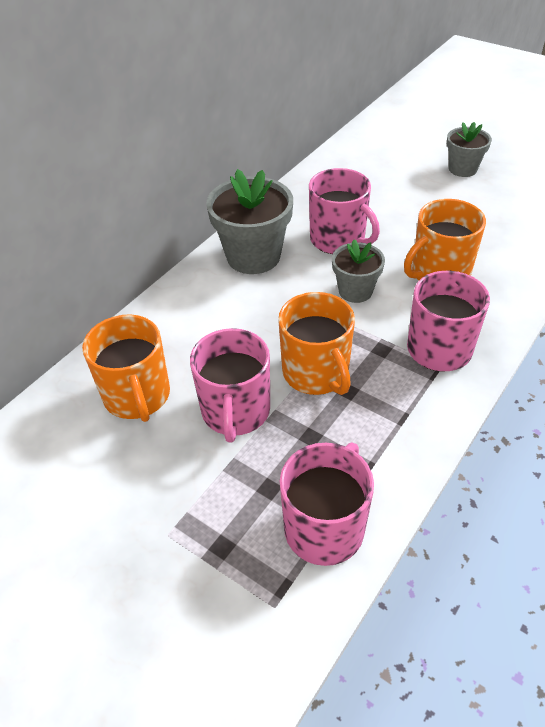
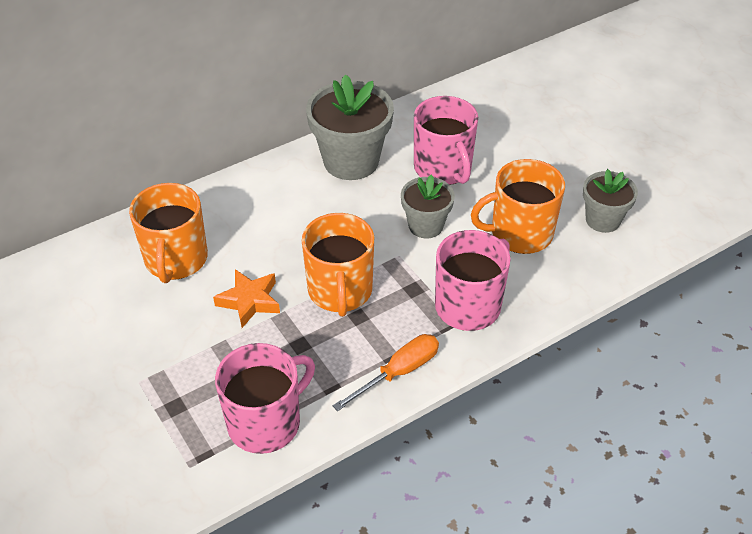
camera: 20 degrees right, 0 degrees up
(235, 411) = (249, 301): pink mug -> orange star
(419, 430) = (398, 372): none -> orange screwdriver
(462, 169) = (624, 129): grey flower pot -> grey flower pot (603, 220)

